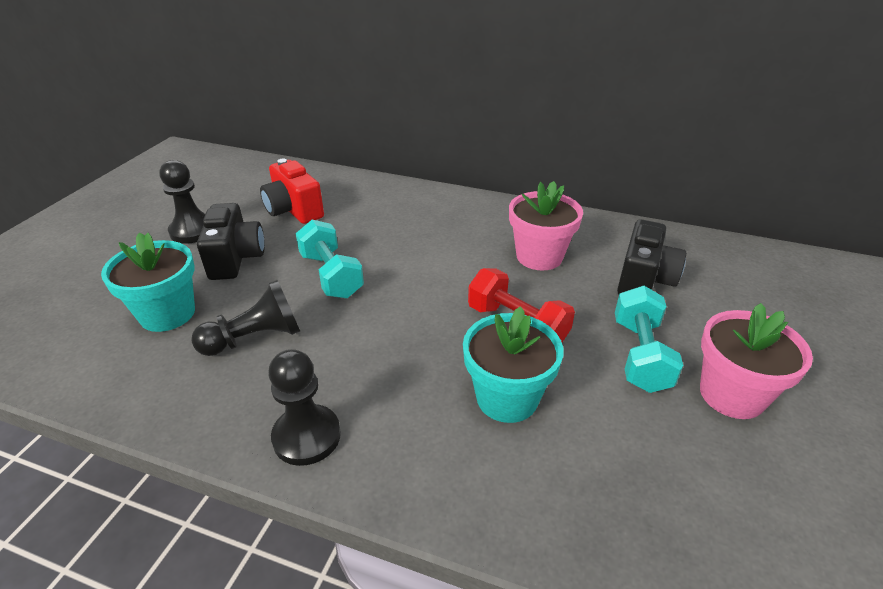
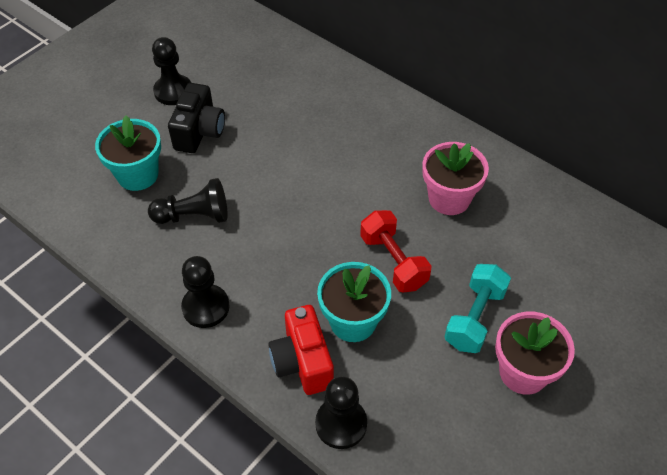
camera: 20 degrees right, 15 degrees up
(294, 210) = (261, 88): red camera -> red camera (302, 362)
(331, 275) = (268, 171): turquoise dumbbell -> none
(563, 531) = (341, 424): none -> black pawn
(644, 280) = (526, 249): black camera -> none

